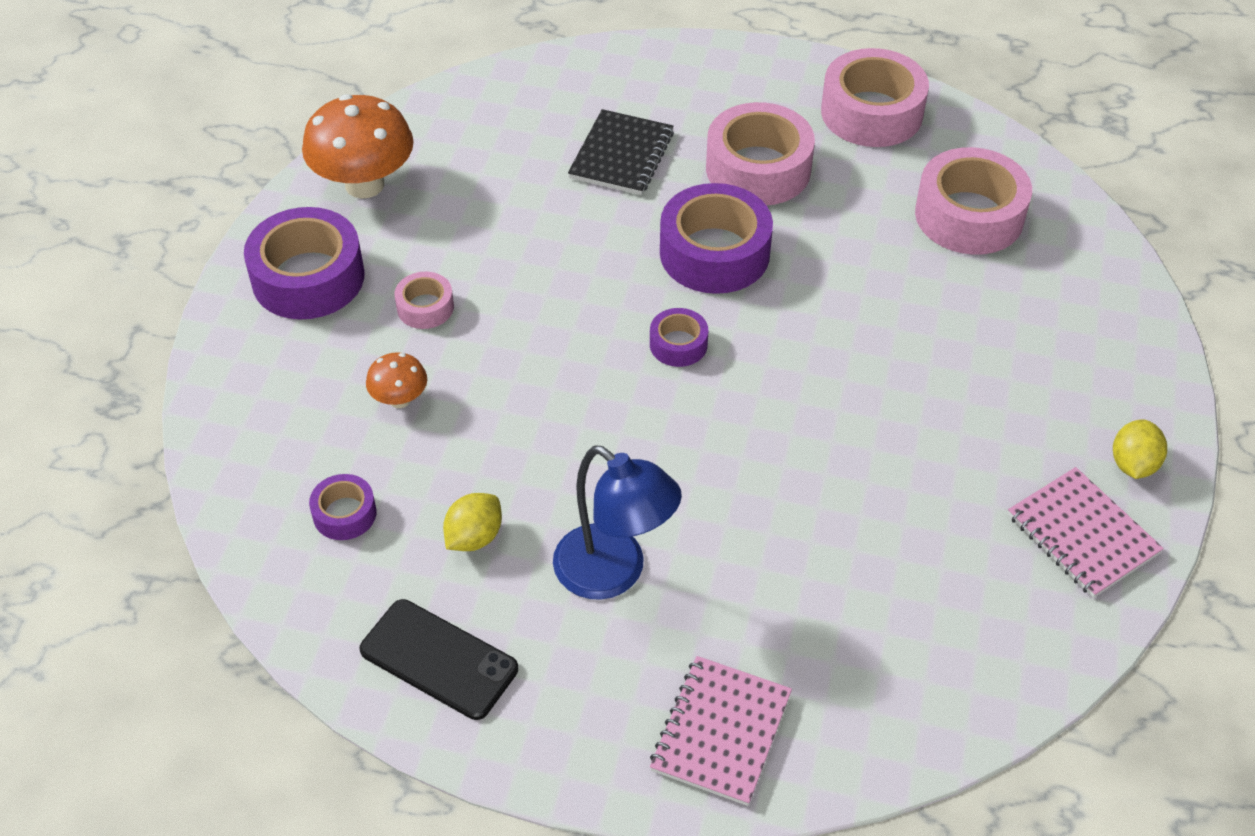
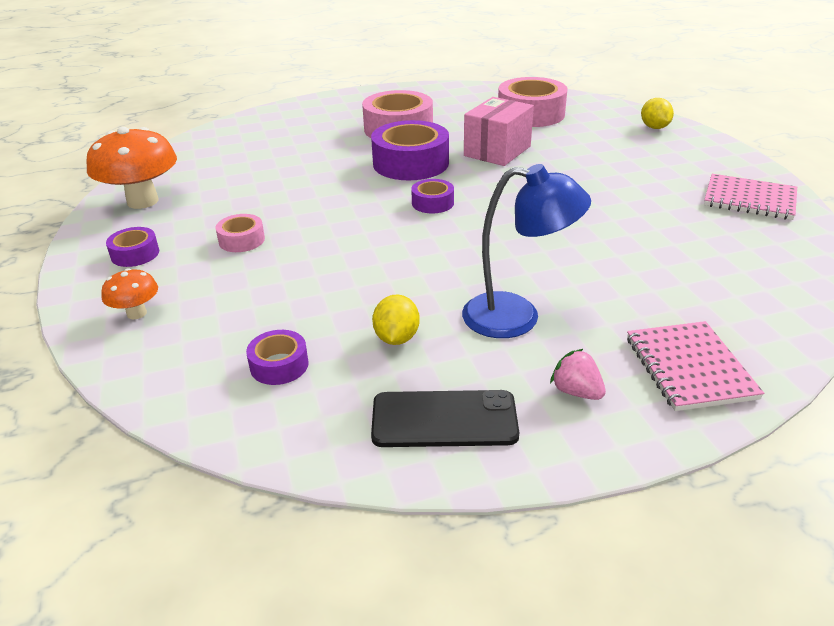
camera: 30 degrees left, 15 degrees down
(308, 278) = (135, 254): purple tape -> purple tape, size x0.50
(399, 399) = (265, 289): orange mushroom -> orange mushroom (136, 313)
(583, 696) = (576, 391): none -> pink strawberry
(621, 155) = (311, 145): black notebook -> none
(846, 279) = (497, 151): none -> pink box
(871, 112) = (436, 96): pink tape -> none
(1133, 464) = (732, 167): yellow lemon -> yellow lemon (654, 127)

